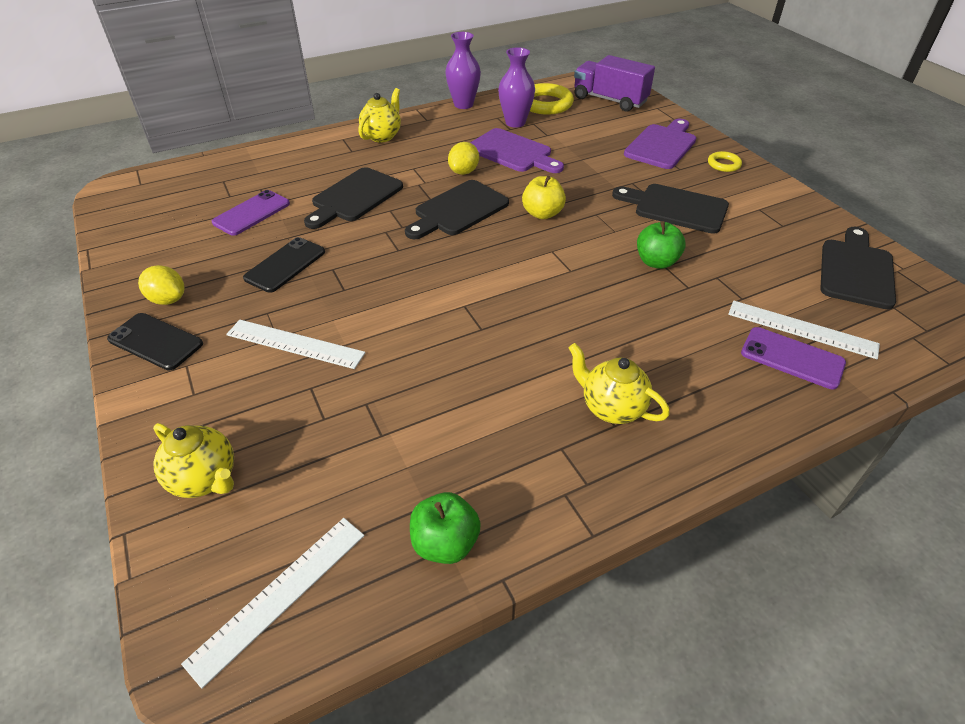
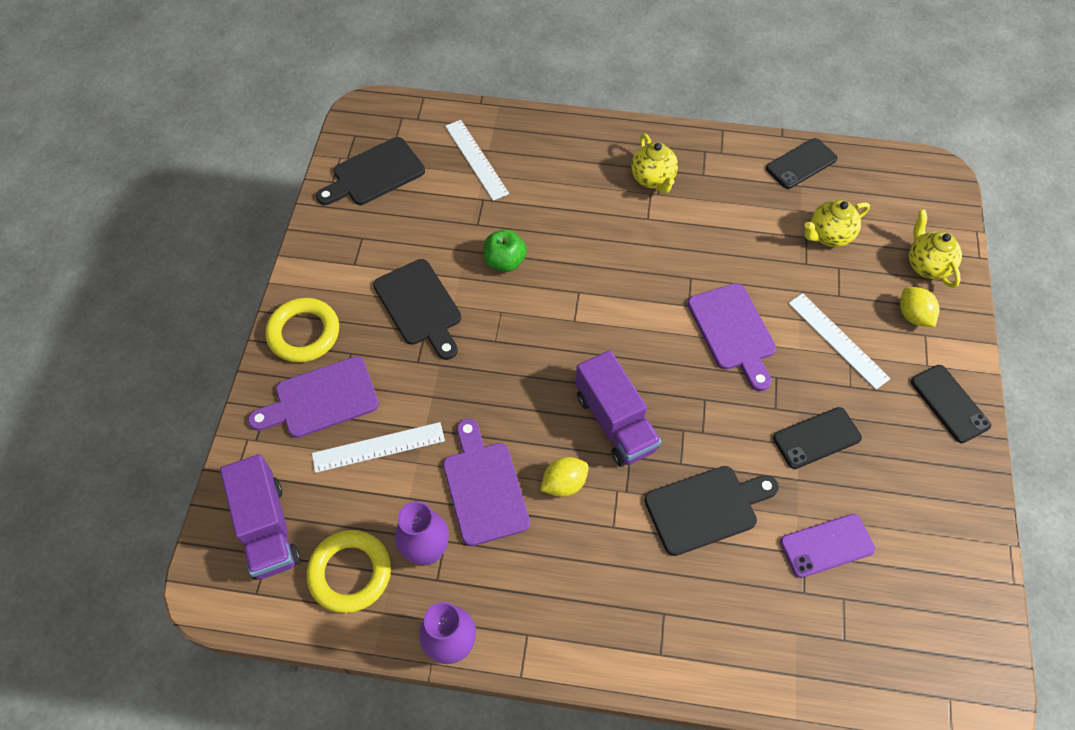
camera: 145 degrees left, 15 degrees up
(168, 299) = (934, 451): yellow lemon -> yellow lemon (913, 316)
(279, 595) = (897, 184): white ruler -> white ruler (378, 447)
(382, 136) = (608, 627): yellow teapot -> yellow teapot (828, 236)
(406, 304) = (733, 331): none -> purple cutting board
(445, 543) = (801, 164): green apple -> black phone
(458, 210) = (615, 422): black cutting board -> purple truck
(542, 214) = (542, 369): yellow apple -> none
(723, 164) = (304, 333): yellow ring -> yellow ring, size x1.89
(792, 358) = (509, 147): purple phone -> none

